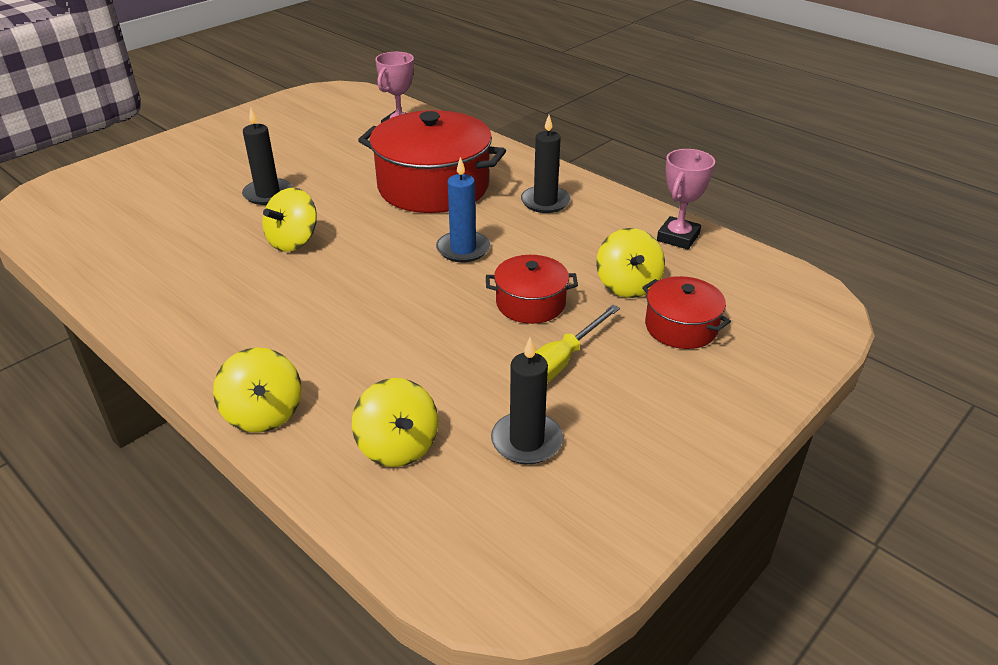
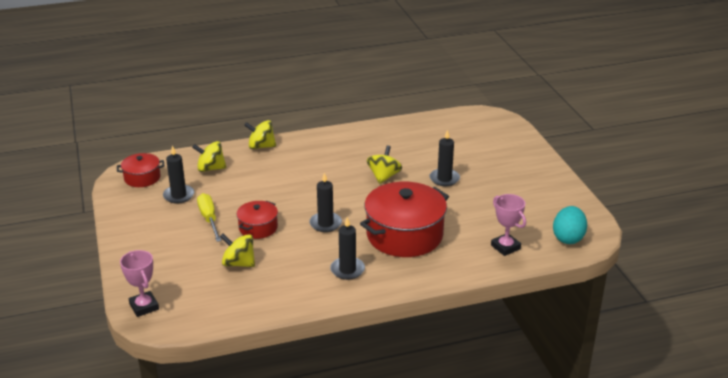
camera: 120 degrees right, 5 degrees down
(293, 241) = (384, 176): yellow spinning top -> yellow spinning top turned 45 degrees clockwise
(350, 101) = (568, 238): none -> turquoise egg
(463, 249) = (325, 224): blue candle -> black candle
(678, 237) = (260, 303): pink trophy -> pink trophy (144, 306)
(681, 327) = (191, 264): red pot -> red pot (142, 178)

